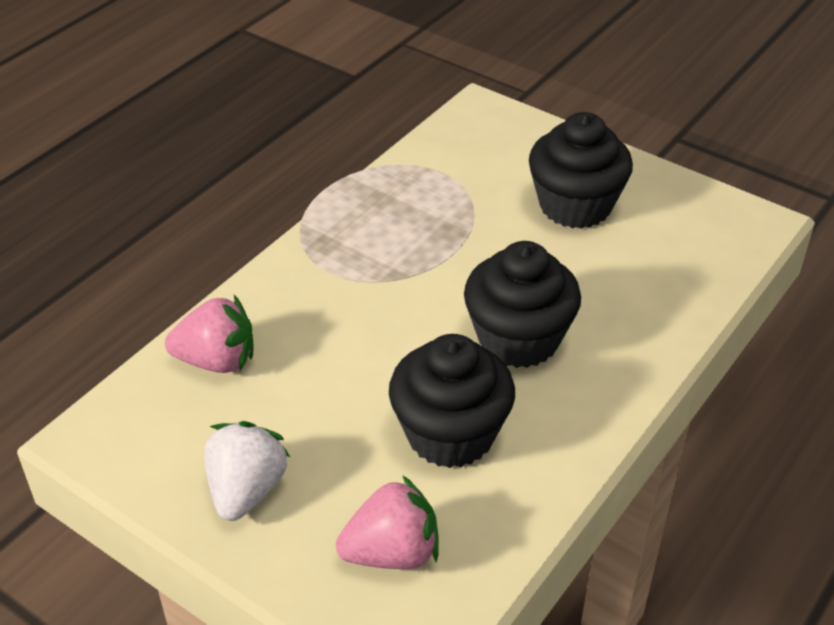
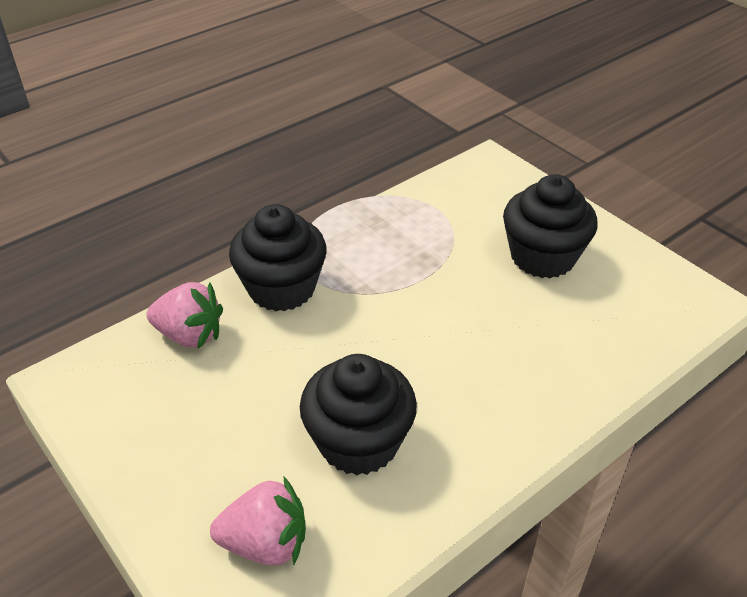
camera: 15 degrees right, 0 degrees up
(246, 490) = (166, 455): white strawberry -> none
(518, 339) = (450, 367): black cupcake -> black cupcake (282, 288)

